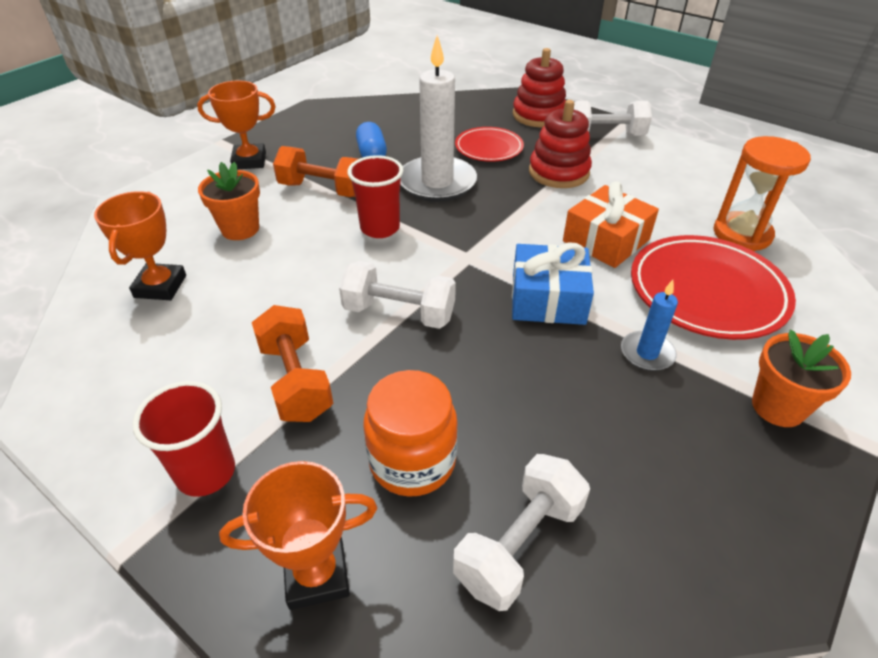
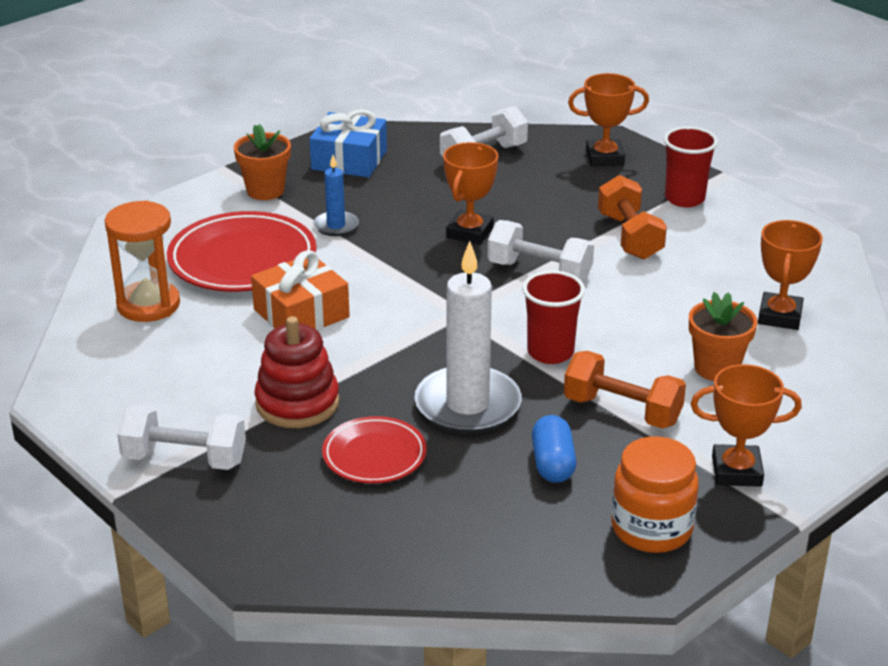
camera: 170 degrees left, 10 degrees down
(412, 461) = (542, 191): orange jar -> orange jar (651, 529)
(489, 363) = (469, 232): none -> orange trophy
(538, 115) = (259, 517): red stacking toy -> none
(548, 299) = (396, 269): blue gift -> blue gift (349, 160)

